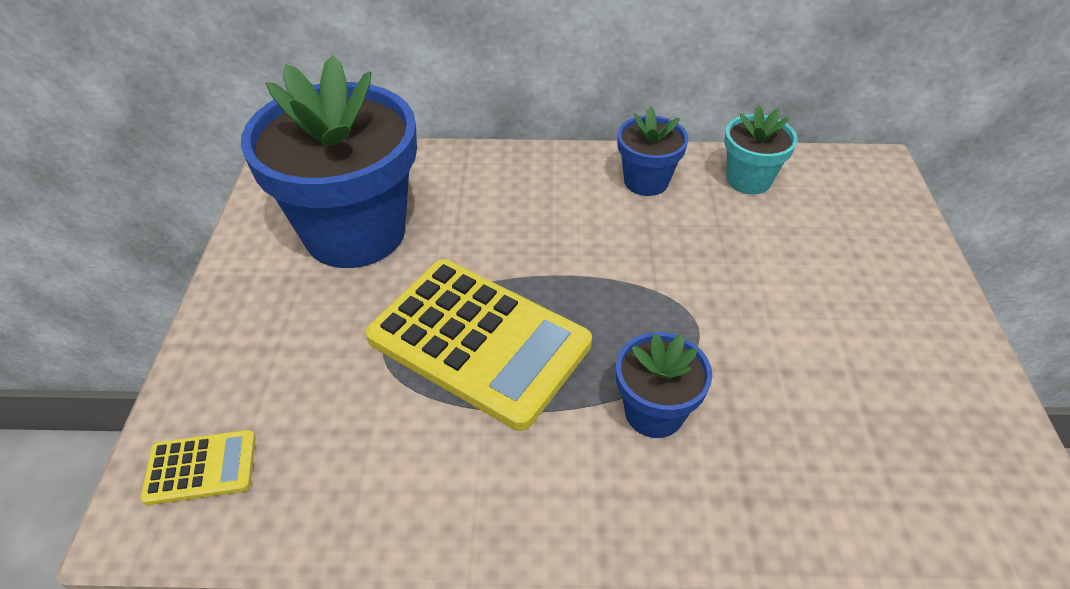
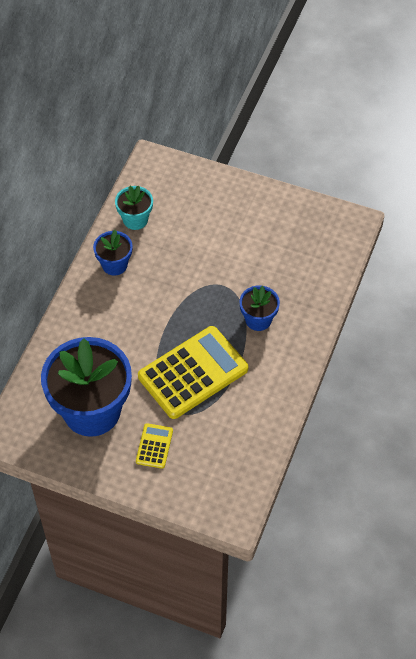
camera: 70 degrees left, 10 degrees up
(201, 467) = (218, 495): yellow calculator -> yellow calculator (154, 446)

